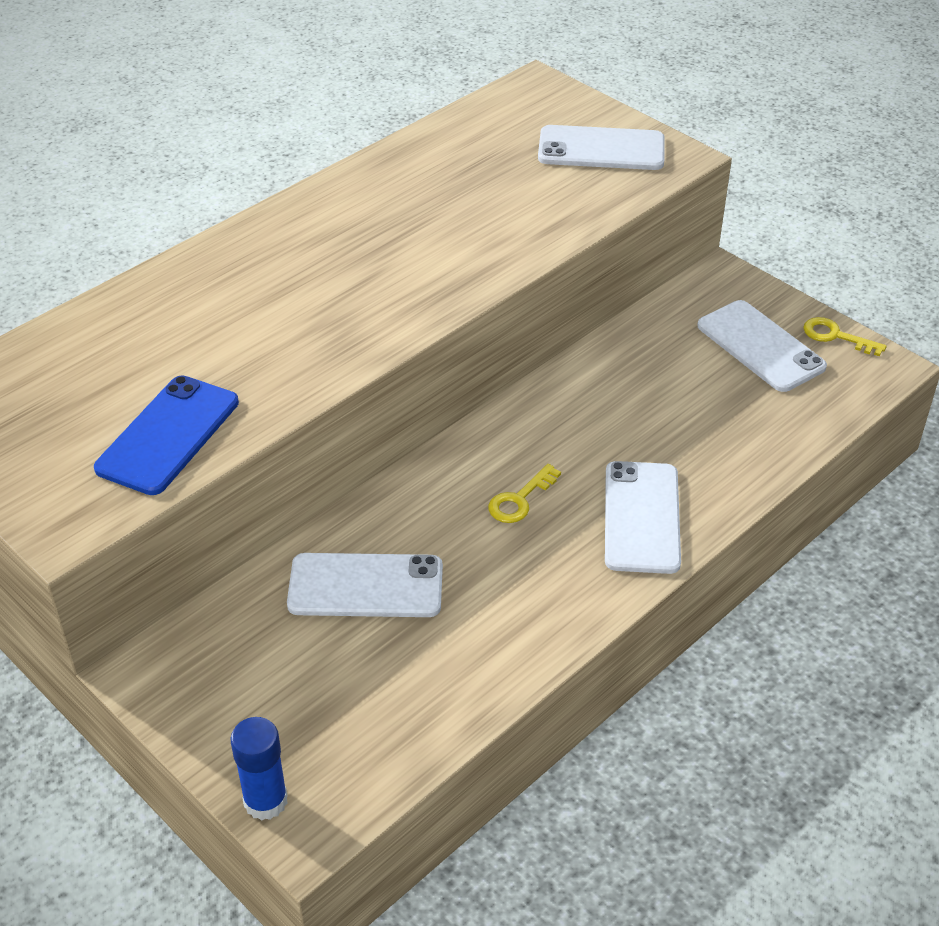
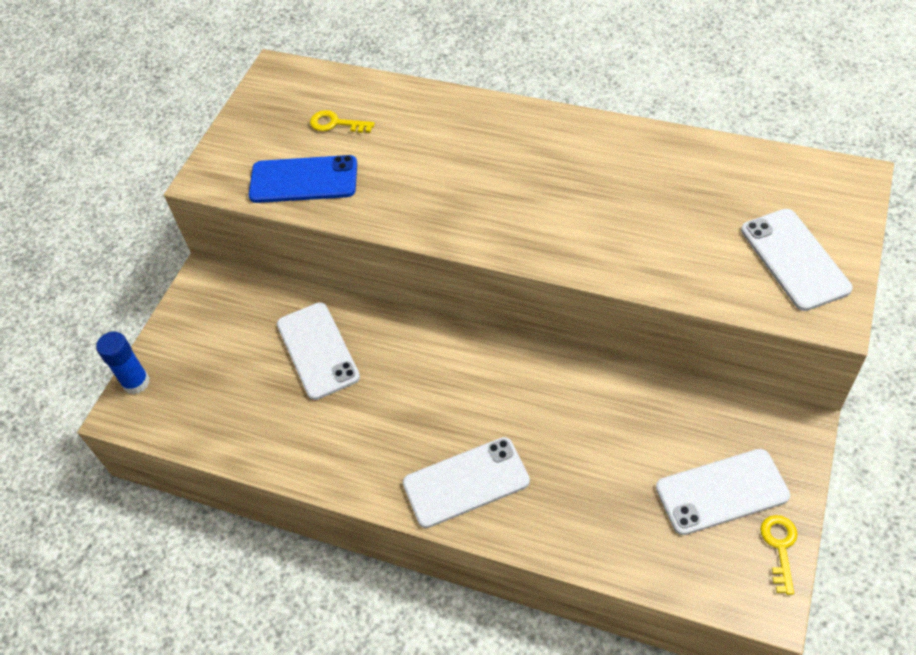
camera: 70 degrees right, 10 degrees up
(520, 499) = (441, 399): yellow key -> yellow key (336, 124)
(760, 346) = (721, 492): white phone -> white phone turned 45 degrees clockwise

